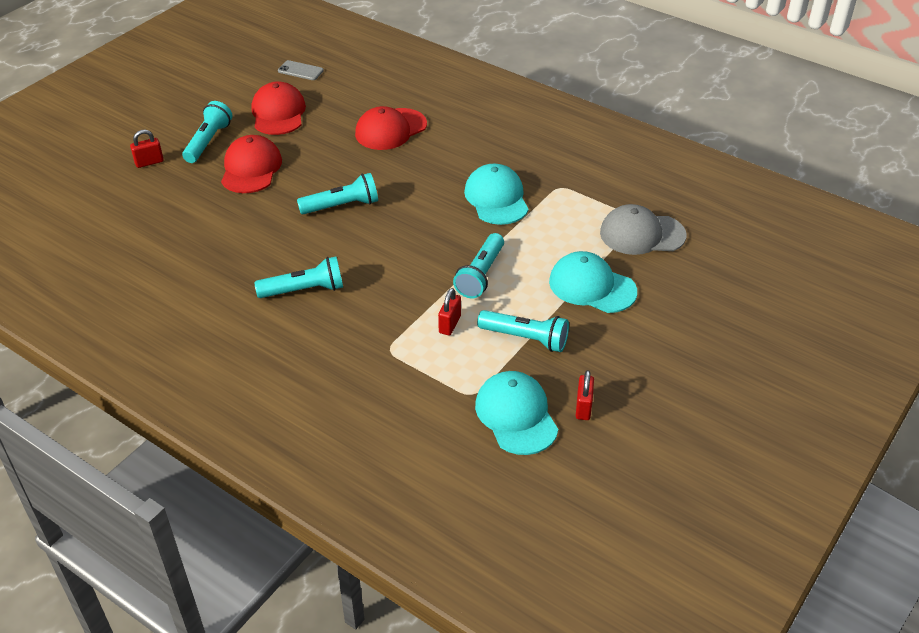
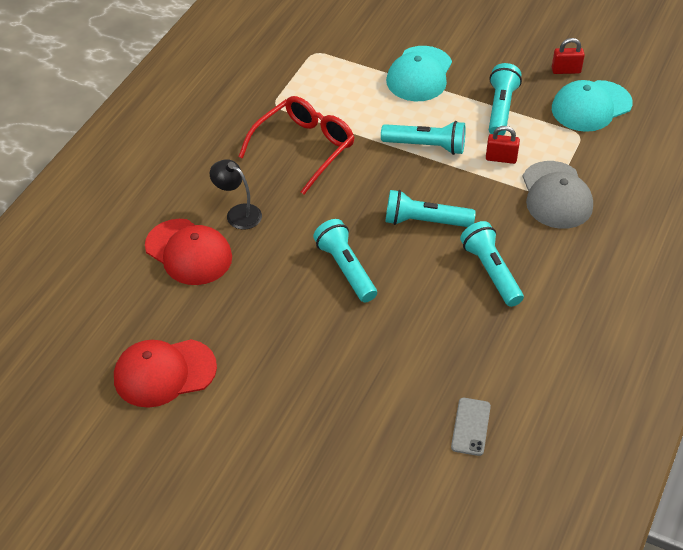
camera: 100 degrees left, 5 degrees up
(149, 162) = (299, 489): red padlock -> none
(208, 141) = (241, 434): turquoise flashlight -> turquoise flashlight (425, 221)
(251, 168) = (292, 371): red cap -> none
(300, 71) = (55, 373): grey phone -> grey phone (471, 426)
(425, 156) = (238, 213): none -> black lamp
(496, 198) = (304, 148): turquoise cap -> red glasses
(642, 234) = (337, 48): grey cap -> grey cap (556, 195)

